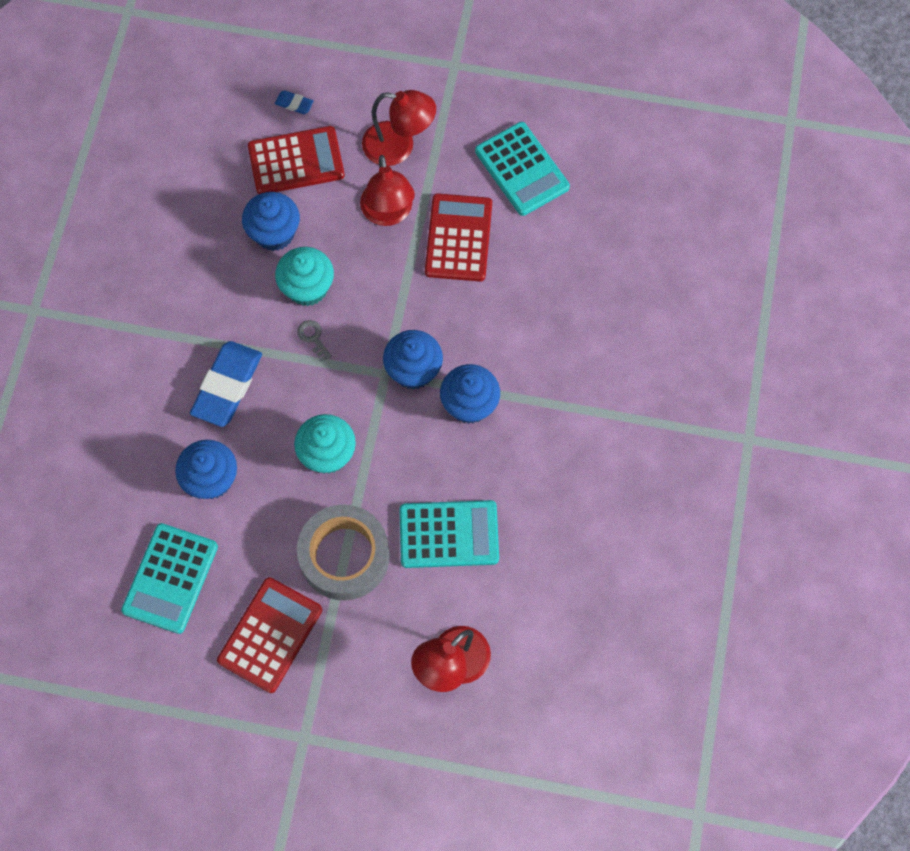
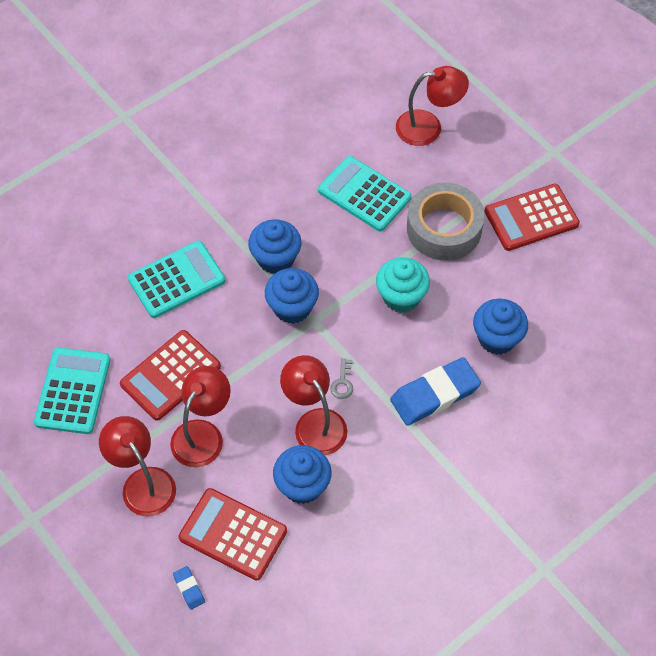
camera: 140 degrees left, 10 degrees down
(170, 578) = (574, 296): turquoise calculator -> turquoise calculator (176, 280)
(307, 288) = (314, 422): turquoise cupcake -> red lamp

